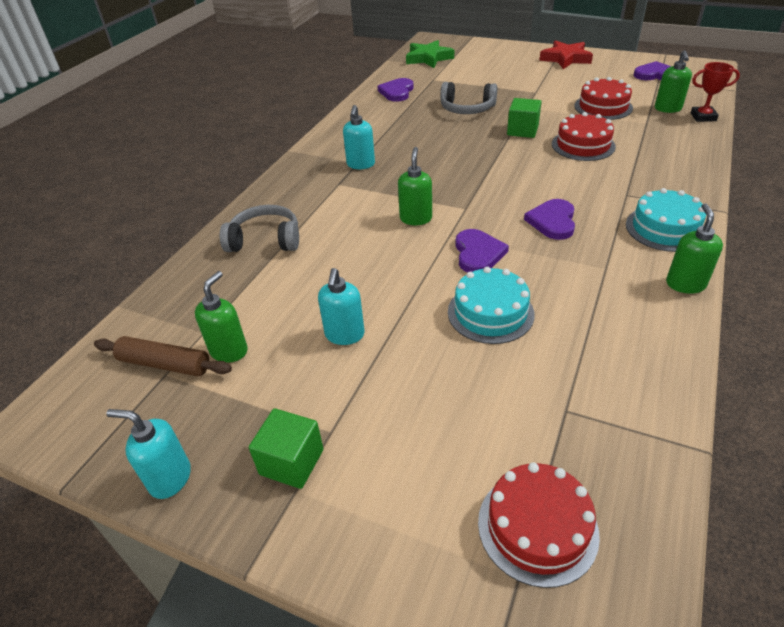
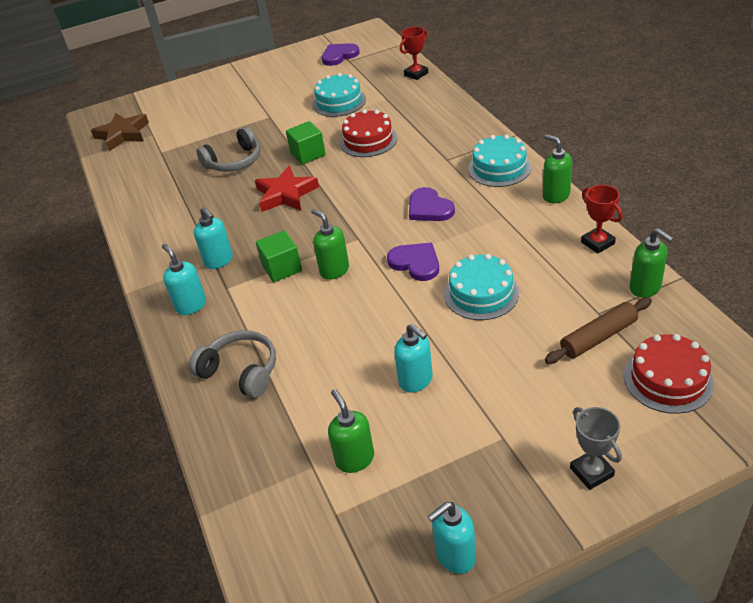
camera: 45 degrees left, 0 degrees up
(165, 364) = (322, 509): brown rolling pin -> brown rolling pin (598, 337)
(265, 240) = (241, 371): grey headphones -> grey headphones turned 75 degrees clockwise
(291, 462) = (509, 473): green cube -> green cube (282, 268)
(305, 180) = (191, 305): none -> turquoise soap dispenser
(345, 529) = (591, 472): none -> grey trophy
(397, 92) = (144, 181): purple heart -> none
(428, 58) = (123, 134): green star -> brown star
(565, 59) = (250, 75): red star -> red star (286, 194)
(603, 107) = (339, 102): red cake -> turquoise cake
(663, 352) = (597, 243): none -> red trophy
(667, 109) = (385, 80): green soap dispenser -> green soap dispenser (645, 288)

